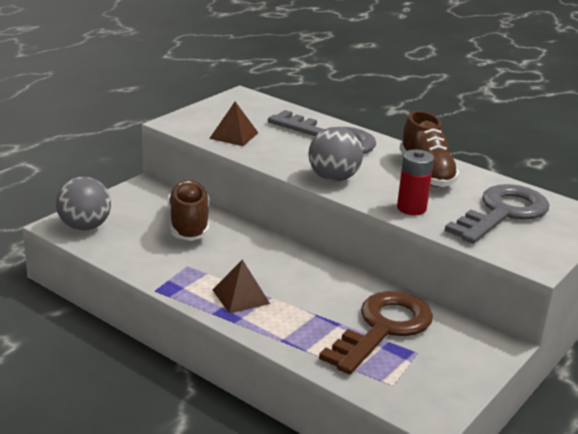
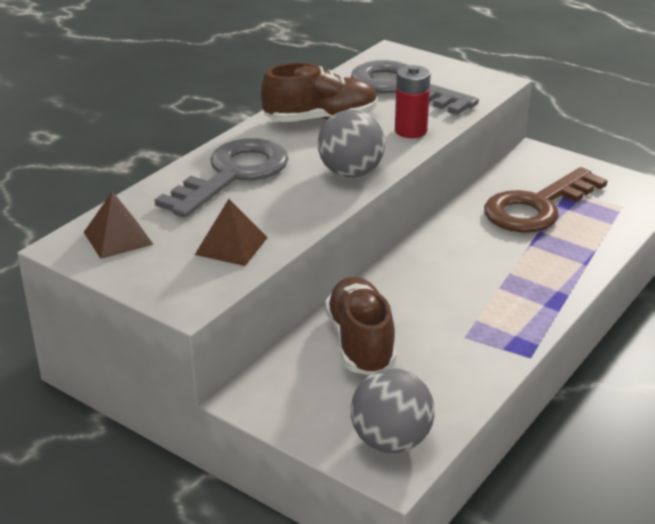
camera: 90 degrees left, 5 degrees up
(189, 224) = (360, 343): brown shoe -> brown shoe turned 90 degrees clockwise
(240, 296) = (517, 292): brown pyramid -> brown pyramid (118, 238)
(383, 328) = (537, 207): brown key -> brown key turned 75 degrees counterclockwise

